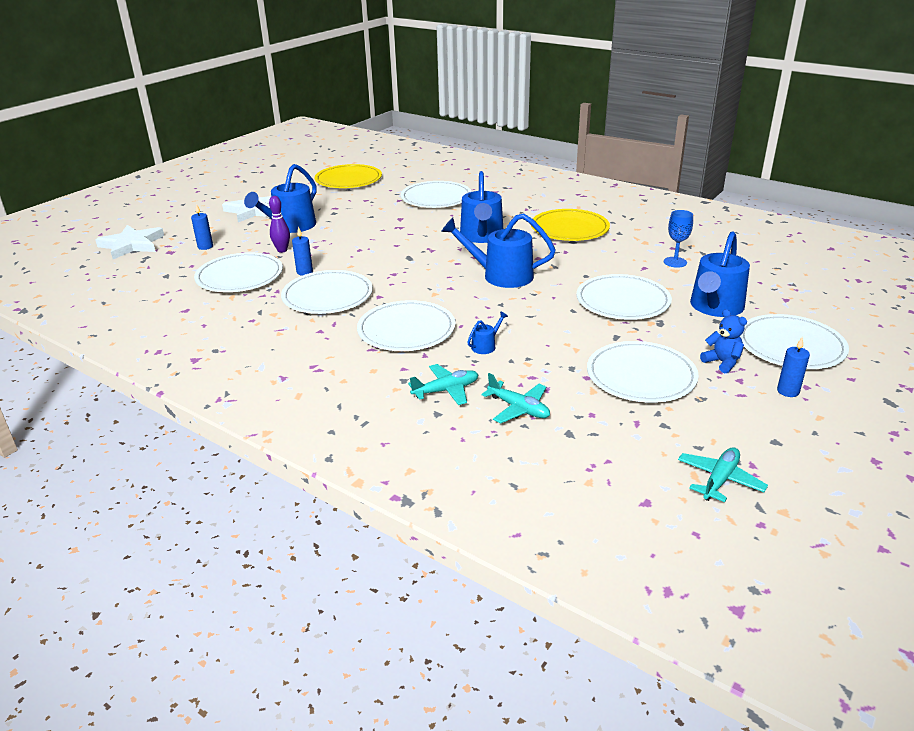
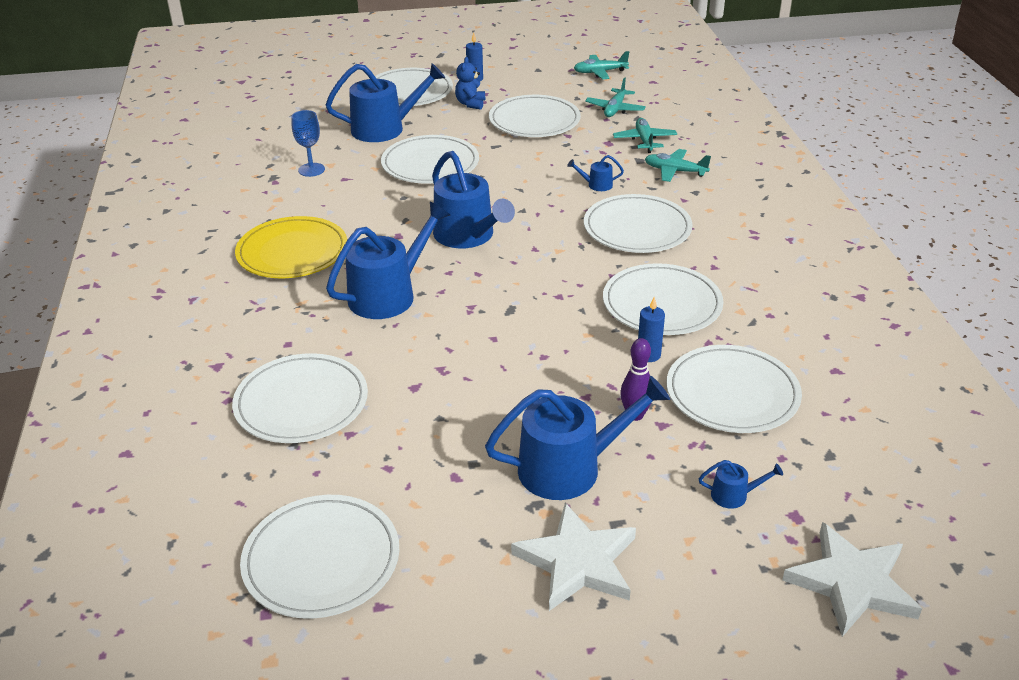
camera: 135 degrees left, 5 degrees up
(205, 247) = (734, 495): blue candle -> blue watering can
(348, 180) = (321, 560): yellow plate -> white plate
(606, 432) = (615, 109): none -> turquoise plane

